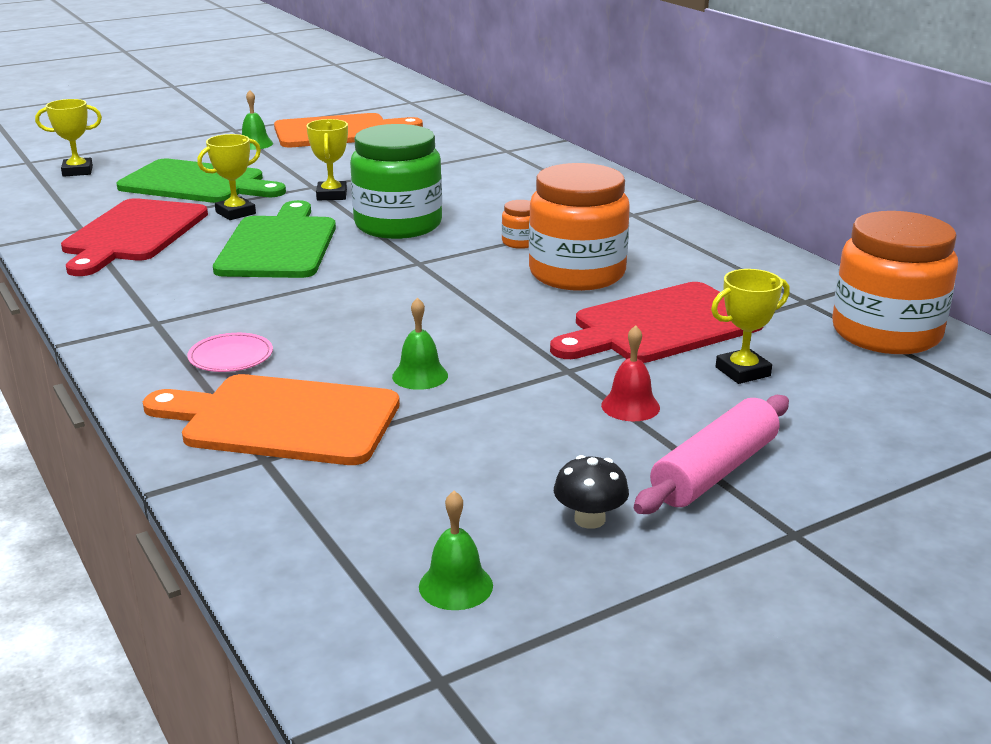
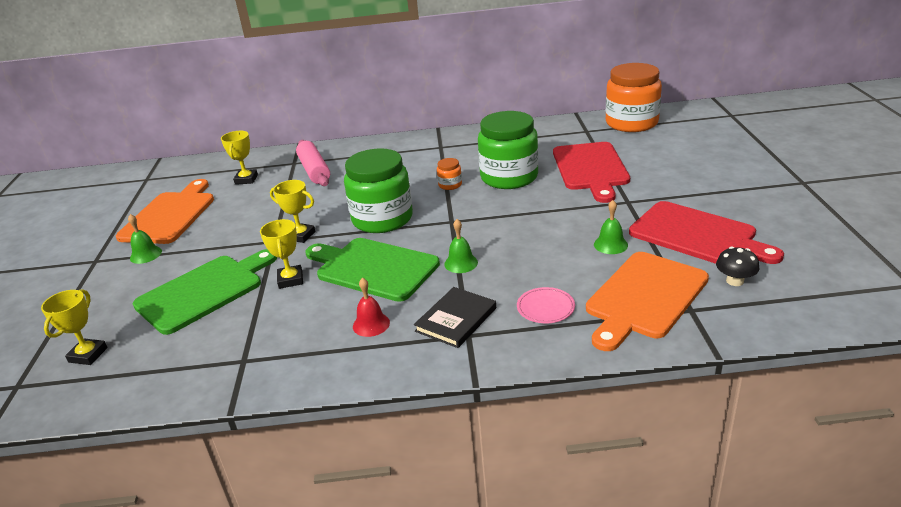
camera: 60 degrees left, 5 degrees up
(133, 234) = (283, 333): red cutting board -> red cutting board (697, 235)
(185, 310) = (456, 319): none -> black book
(456, 586) = (834, 268): green bell -> green bell (461, 263)
(577, 273) = (509, 177): orange jar -> green jar
(589, 519) = (781, 224): black mushroom -> black mushroom (735, 281)
(630, 406) = (675, 193): red bell -> red bell (371, 324)
(715, 471) = (745, 187): pink rolling pin -> pink rolling pin (314, 170)
(742, 371) = (652, 161): yellow trophy -> yellow trophy (246, 179)

